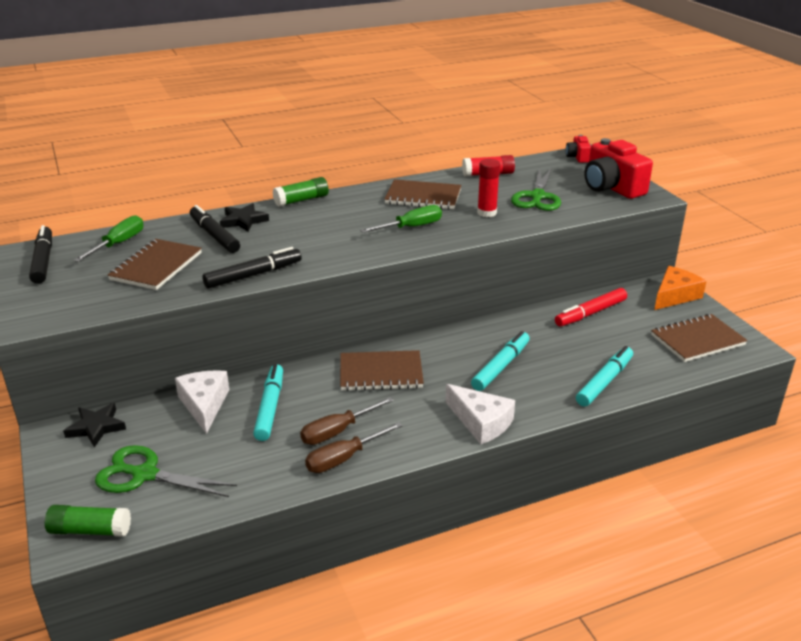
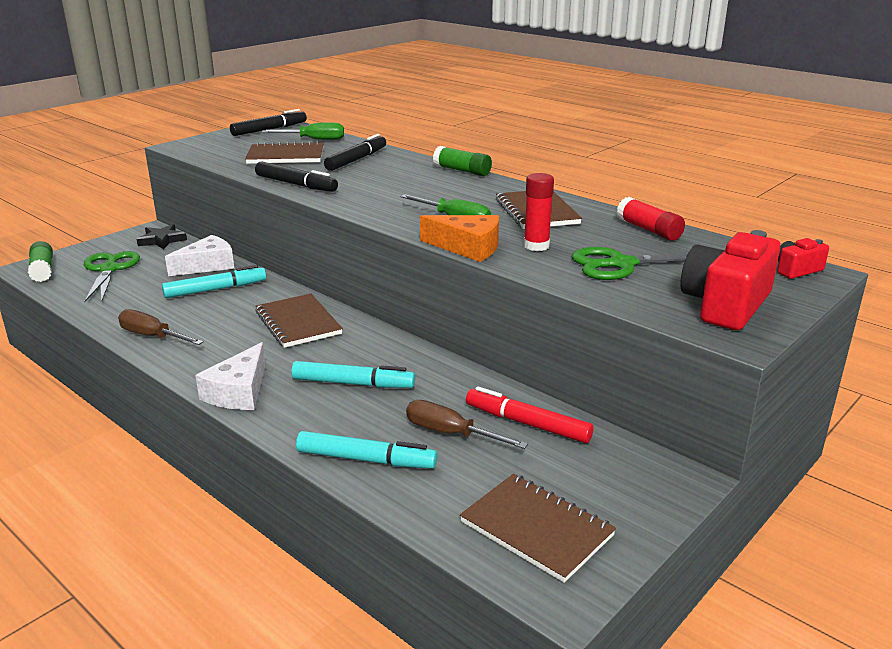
camera: 65 degrees right, 5 degrees down
(243, 221) = (395, 162): black star -> none
(337, 431) = (192, 324): brown screwdriver -> brown screwdriver (450, 433)
(674, 295) = (652, 490): orange cheese -> orange cheese (468, 247)

